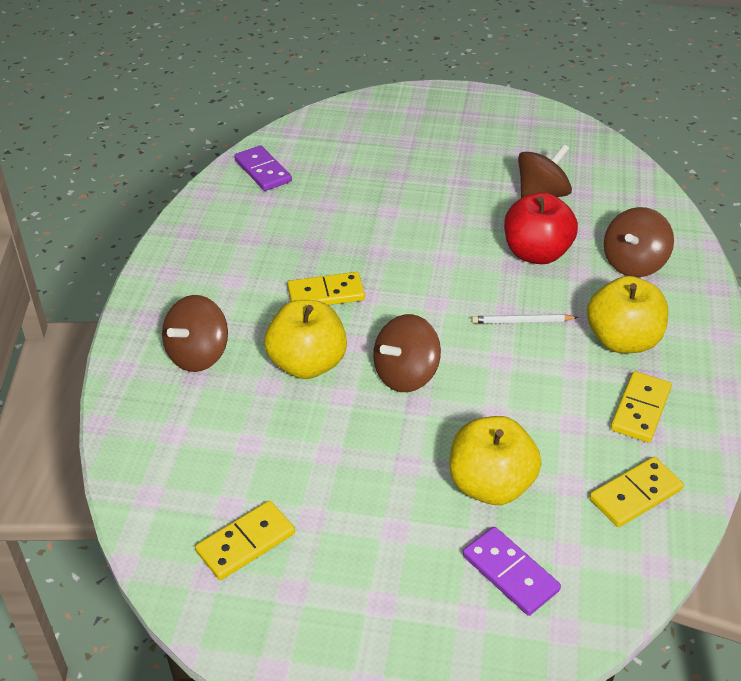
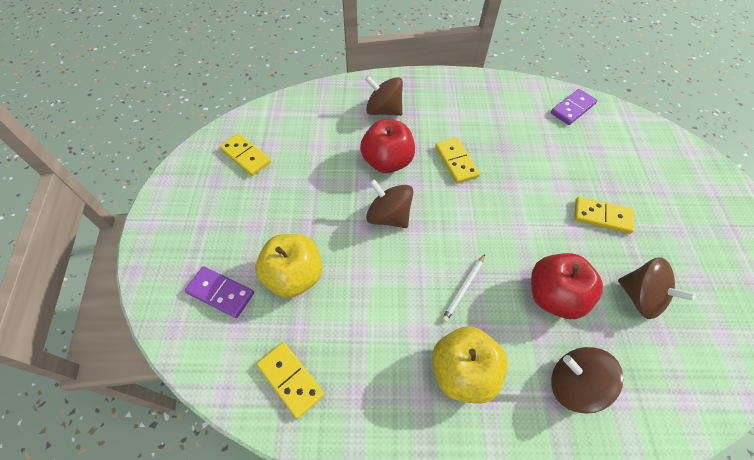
camera: 80 degrees right, 15 degrees up
(307, 364) = (387, 162): yellow apple -> red apple
(510, 573) = (221, 293): purple domino -> purple domino turned 75 degrees clockwise
(522, 321) = (464, 288): white pencil -> white pencil turned 135 degrees counterclockwise
(640, 409) = (382, 386): yellow domino -> yellow domino (602, 216)

